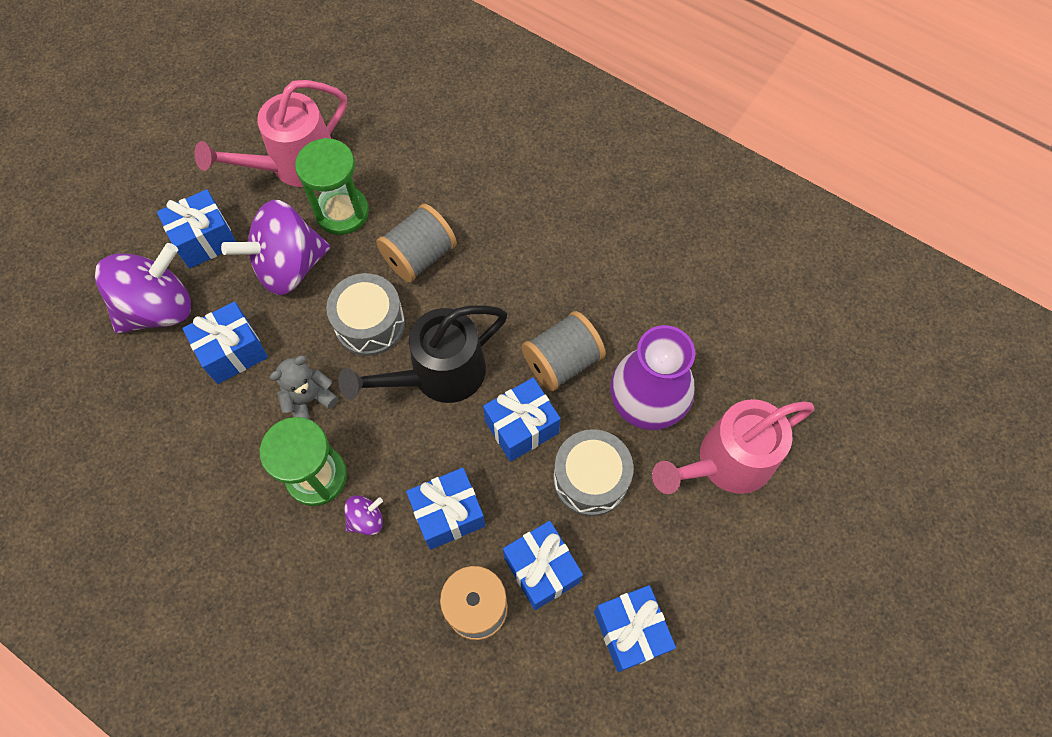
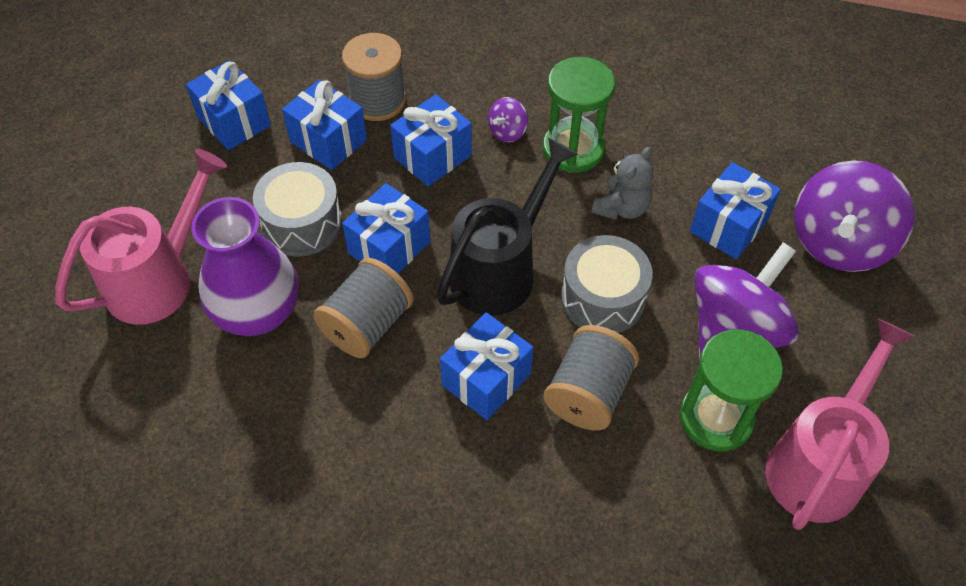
camera: 160 degrees right, 10 degrees down
(205, 240) = (850, 329): blue gift -> blue gift (486, 379)

